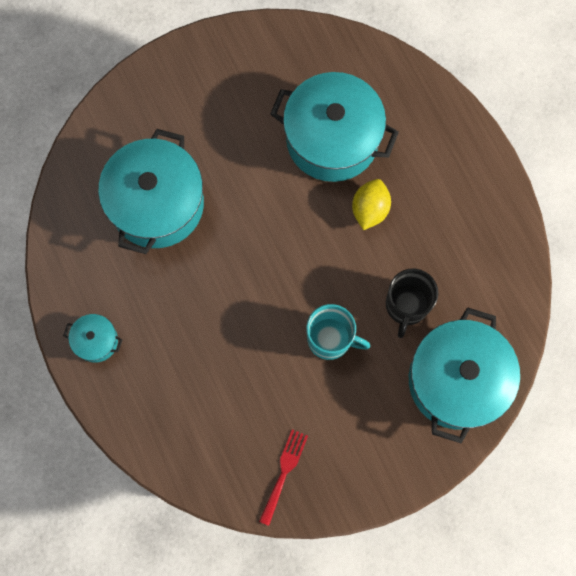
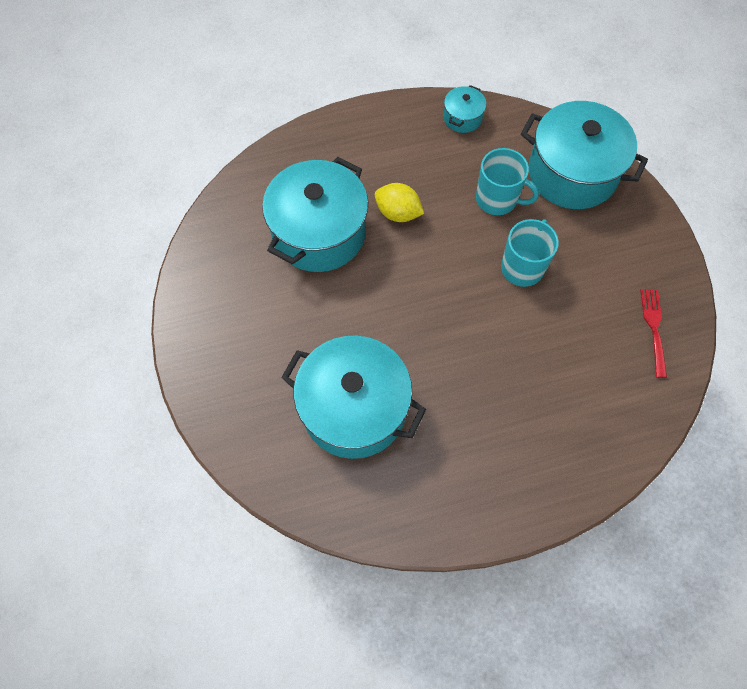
camera: 80 degrees left, 10 degrees down
(96, 341) = (501, 495): turquoise pot -> turquoise pot (462, 118)
(284, 473) = (654, 329): red fork -> red fork turned 60 degrees clockwise
(406, 305) = (497, 199): black mug -> turquoise mug

